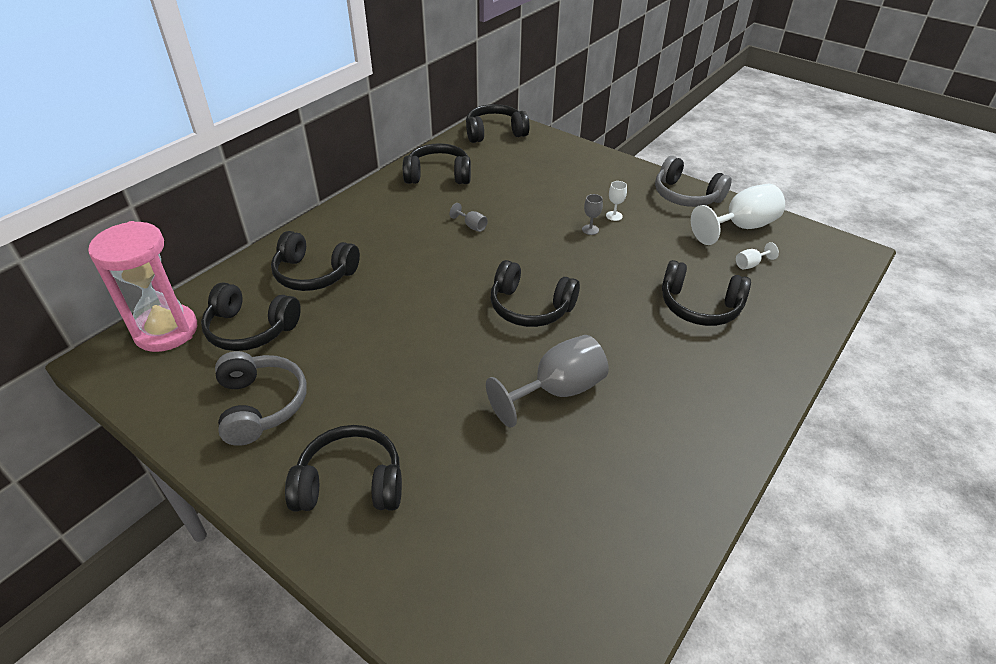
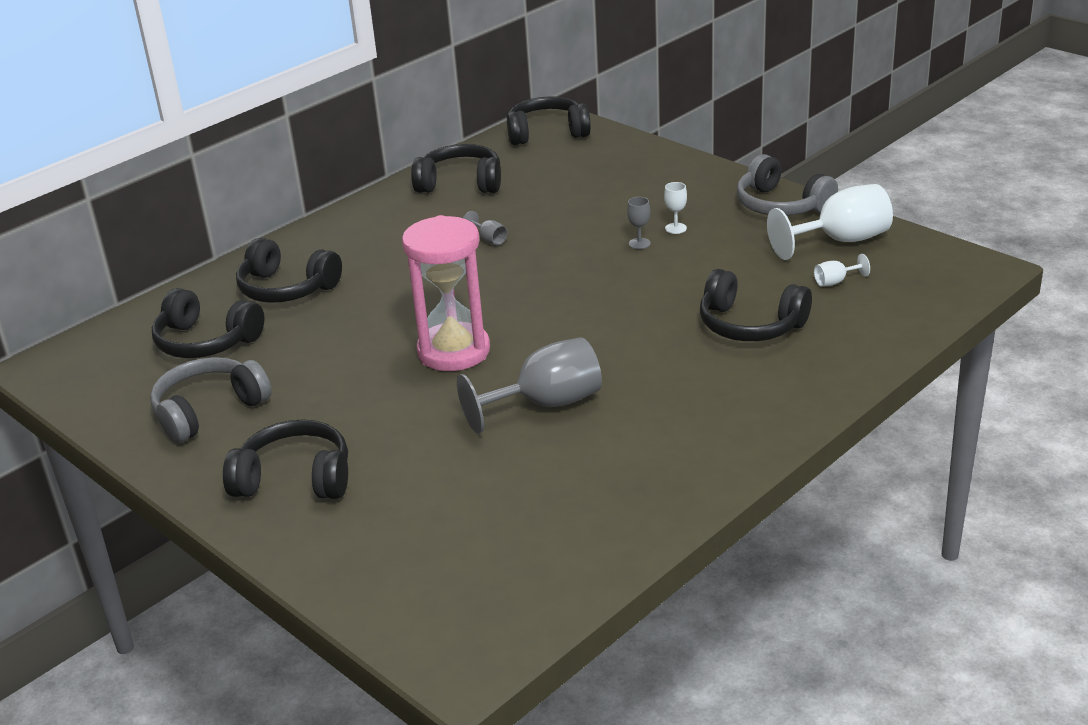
camera: 10 degrees right, 10 degrees down
(166, 331) = (112, 342): pink hourglass -> pink hourglass (453, 351)
(261, 405) = (209, 410): grey headphones -> grey headphones turned 120 degrees counterclockwise
(530, 307) = (538, 324): black headphones -> none

